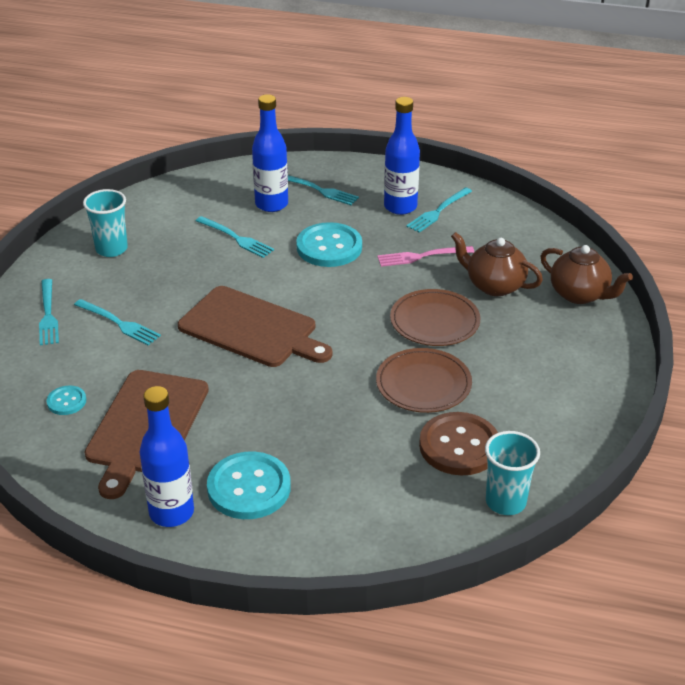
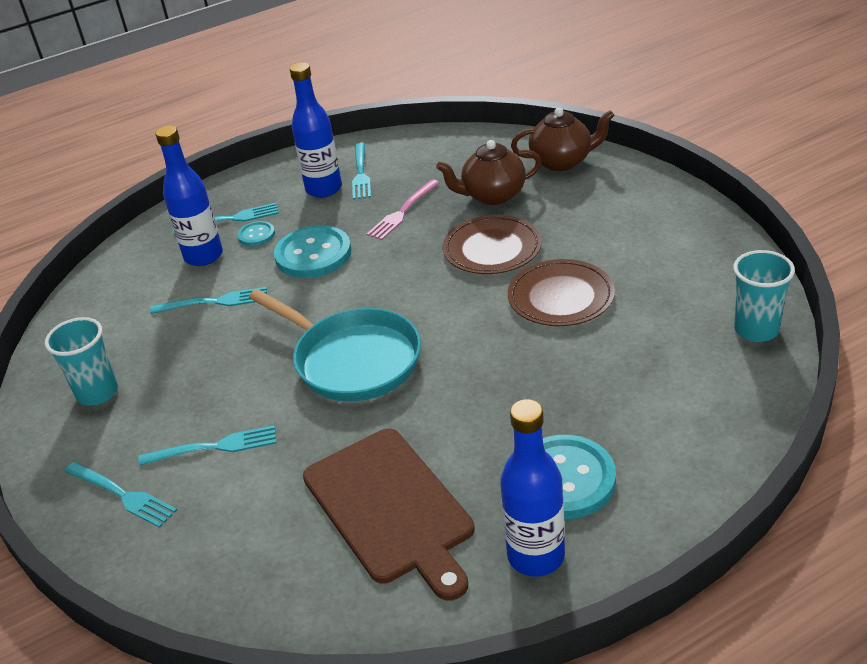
camera: 40 degrees left, 0 degrees up
(66, 401) = (275, 552): turquoise button -> turquoise button (256, 235)
(251, 329) = (352, 360): brown cutting board -> turquoise pan
(459, 446) = (661, 319): brown button -> none

